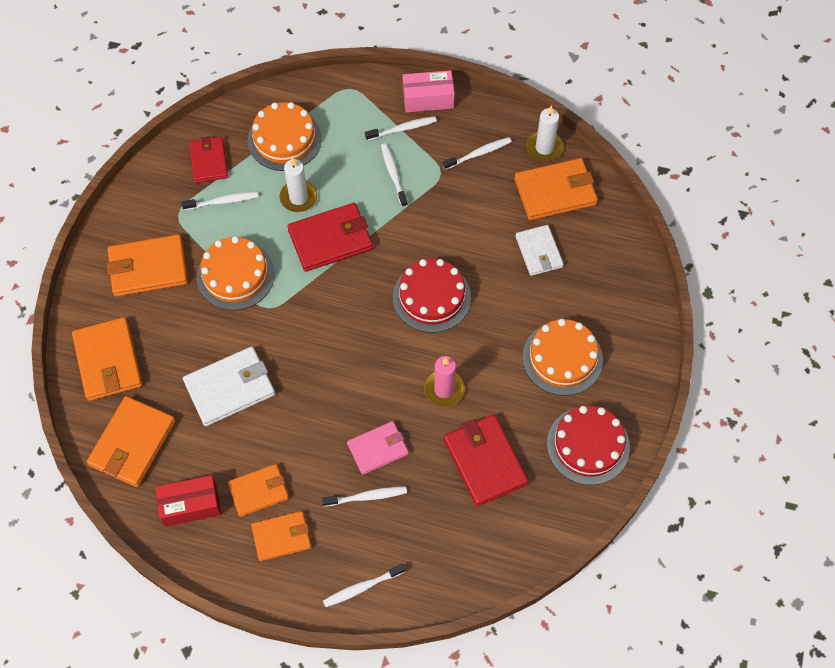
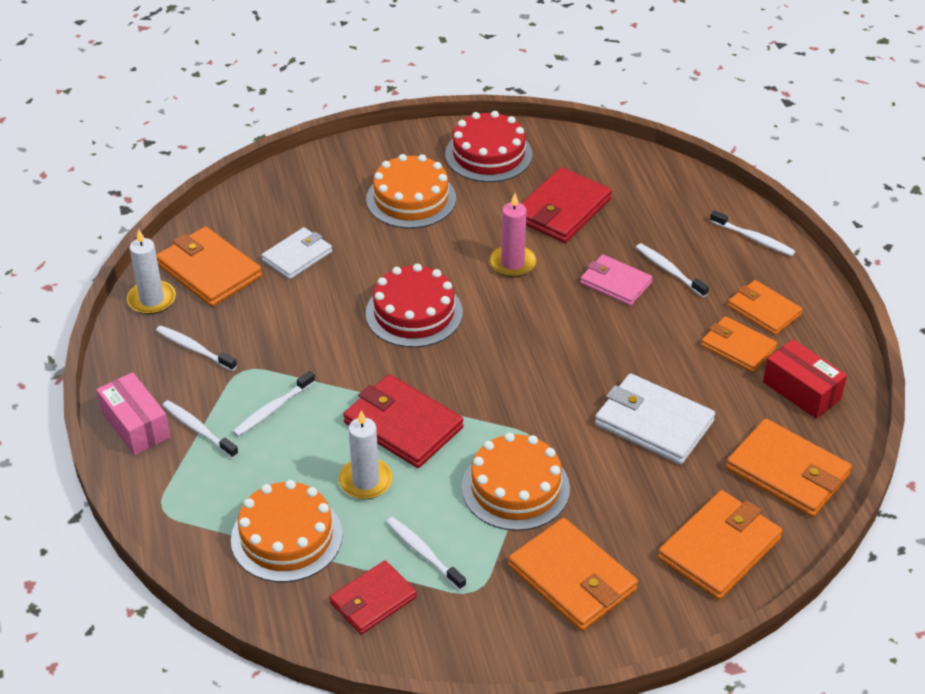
camera: 120 degrees left, 20 degrees down
(132, 443) = (787, 472): orange wallet -> orange wallet turned 45 degrees clockwise

